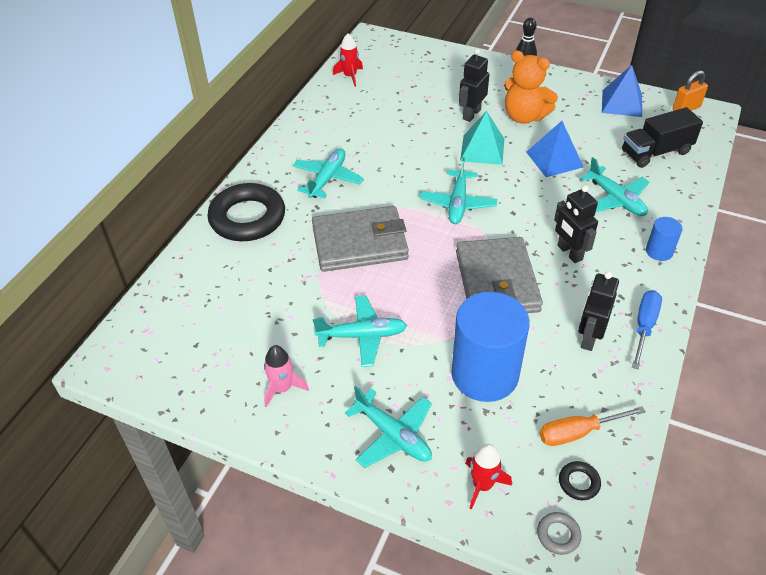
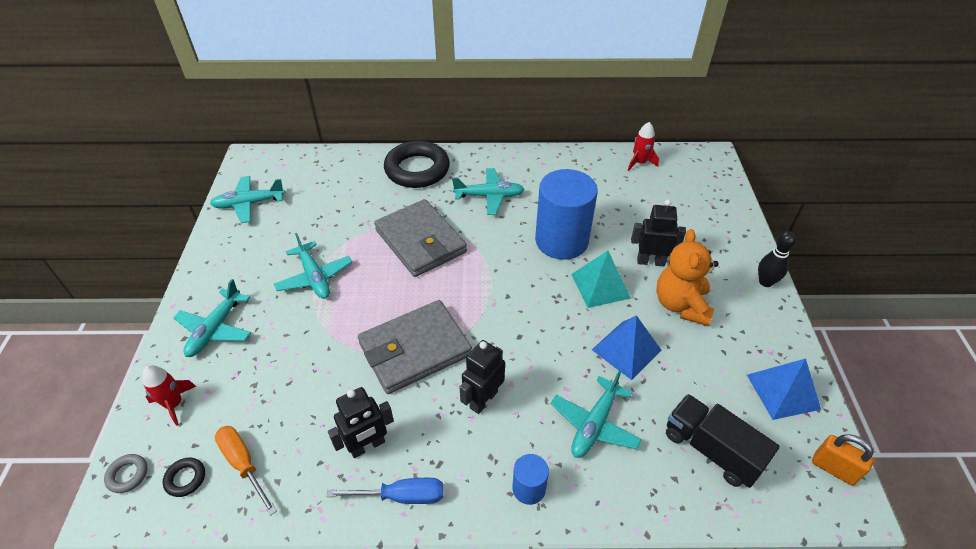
camera: 65 degrees right, 0 degrees up
(282, 388) = (248, 250): pink rocket -> none
(458, 203) = (507, 290): turquoise plane -> turquoise plane (249, 204)
(484, 374) = (295, 372): blue cylinder -> blue cylinder (561, 240)
(589, 338) = (367, 446): black robot -> black robot turned 150 degrees clockwise

